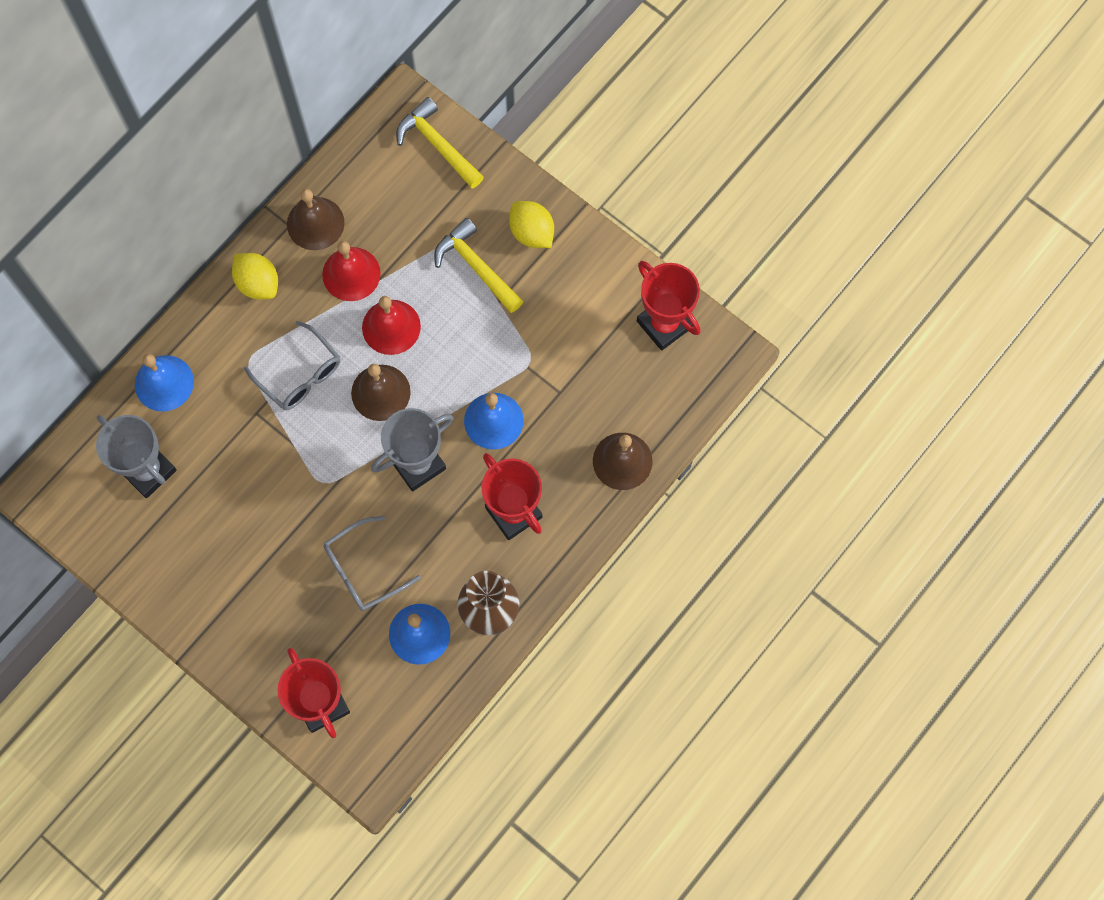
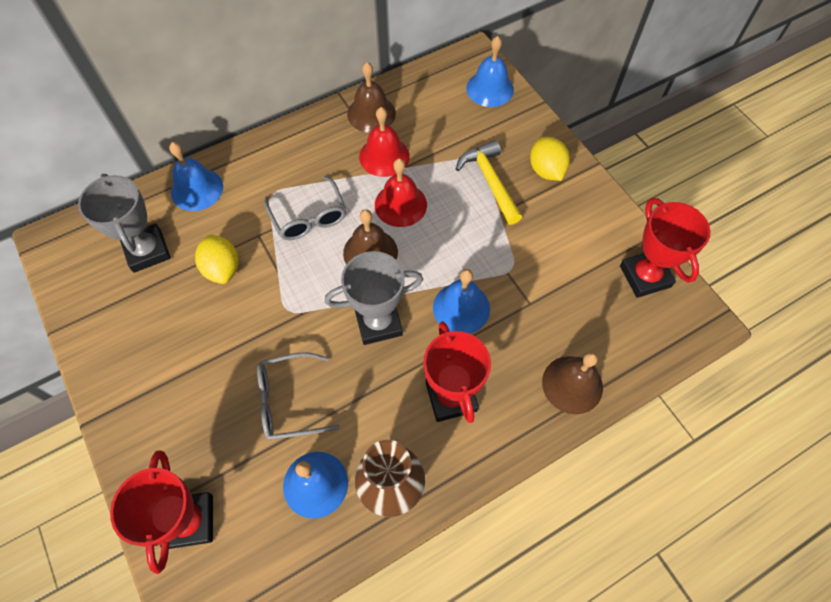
camera: 20 degrees right, 10 degrees down
(258, 283) = (307, 141): yellow lemon -> yellow lemon (222, 268)
(437, 145) = (490, 89): yellow hammer -> blue bell

